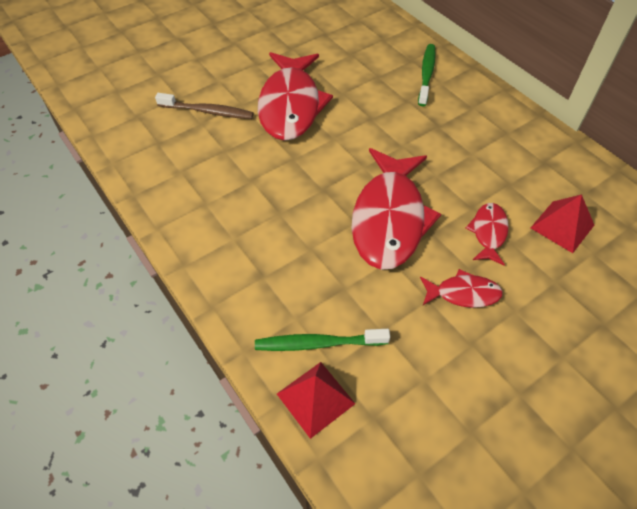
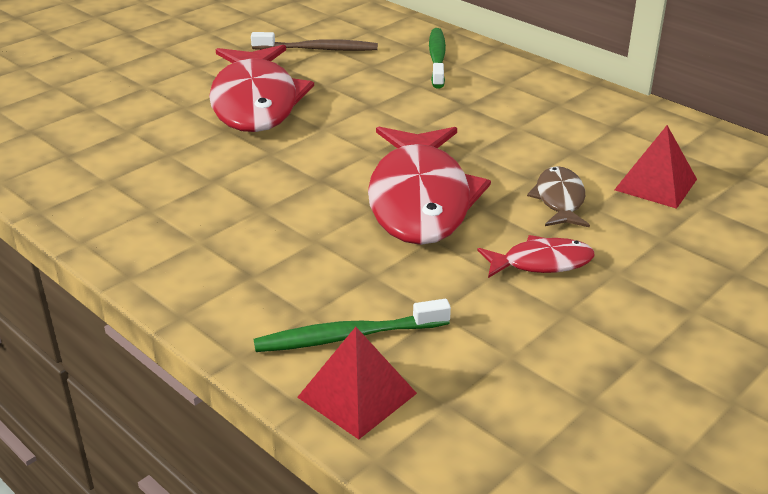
camera: 10 degrees left, 20 degrees down
(208, 111) = (136, 118): brown toothbrush -> brown toothbrush (318, 49)
(488, 232) = (559, 200): red fish -> brown fish

